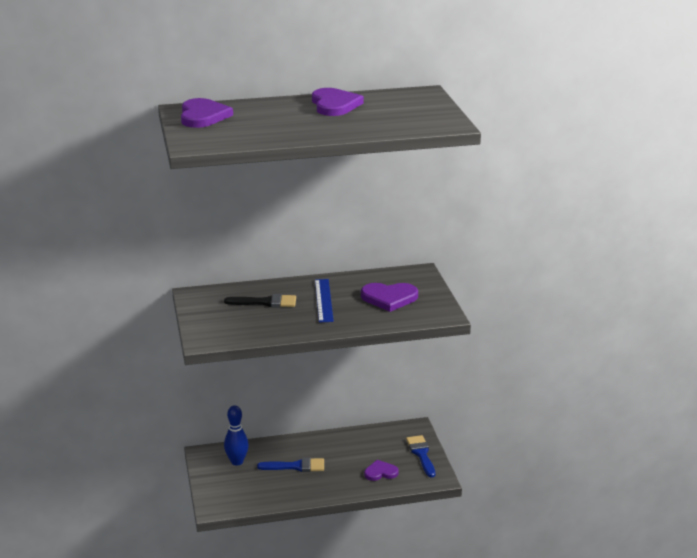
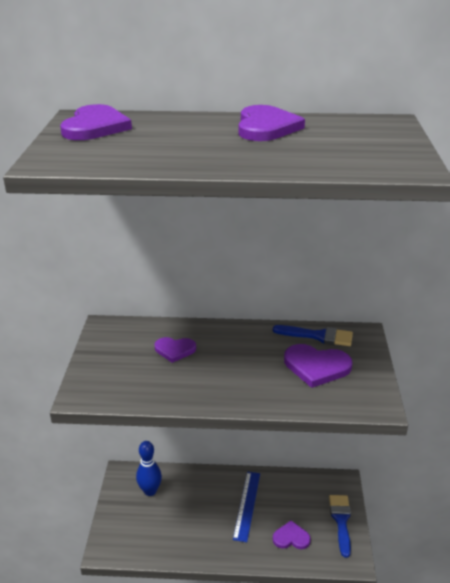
camera: 15 degrees right, 5 degrees up
(266, 302) = (175, 350): black brush -> purple heart
(296, 466) = (206, 510): blue brush -> blue brush (318, 336)
(323, 300) = (239, 357): blue ruler -> blue ruler (247, 505)

